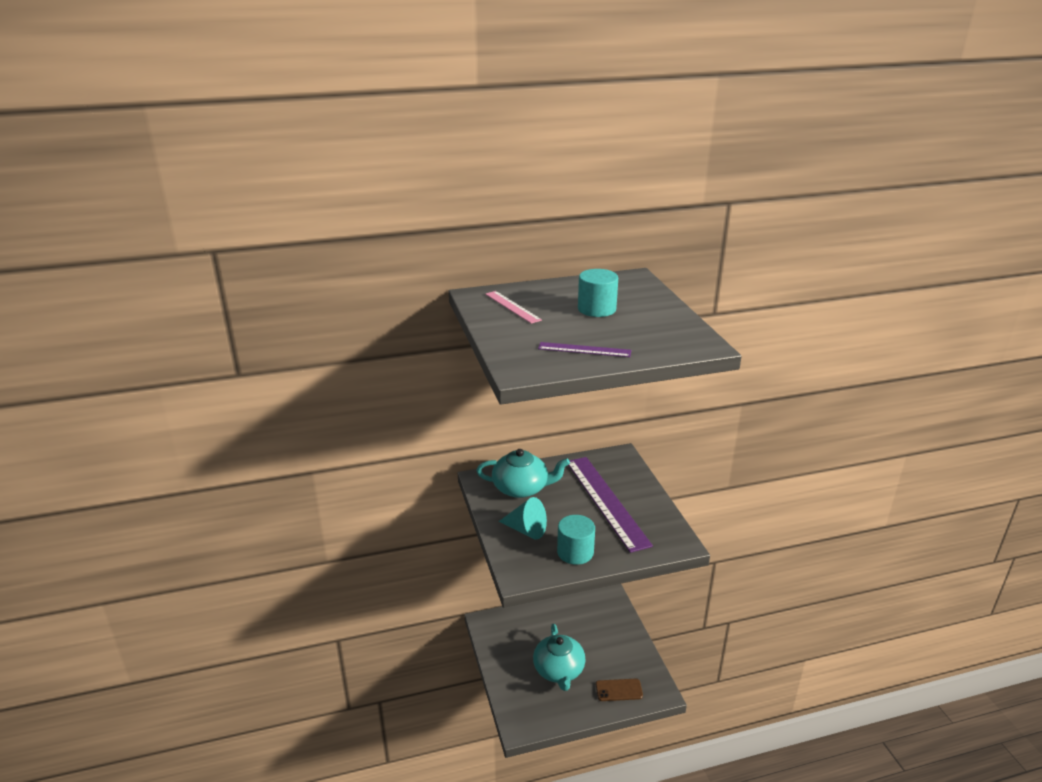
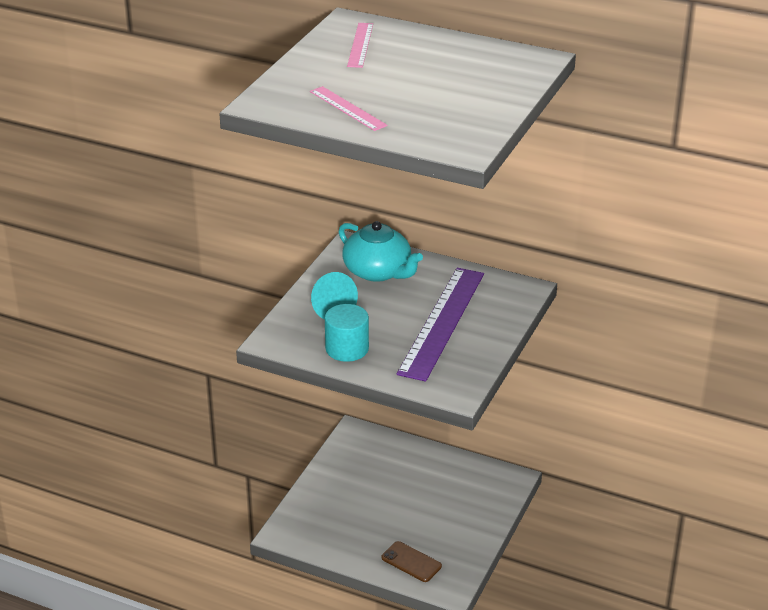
camera: 40 degrees right, 5 degrees up
(559, 670) = (374, 512): turquoise teapot -> none
(584, 350) = (348, 108): purple ruler -> pink ruler
(596, 309) = (433, 76): turquoise cylinder -> none

